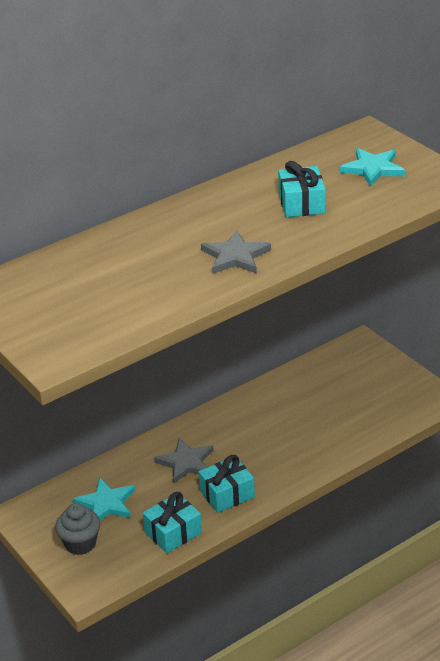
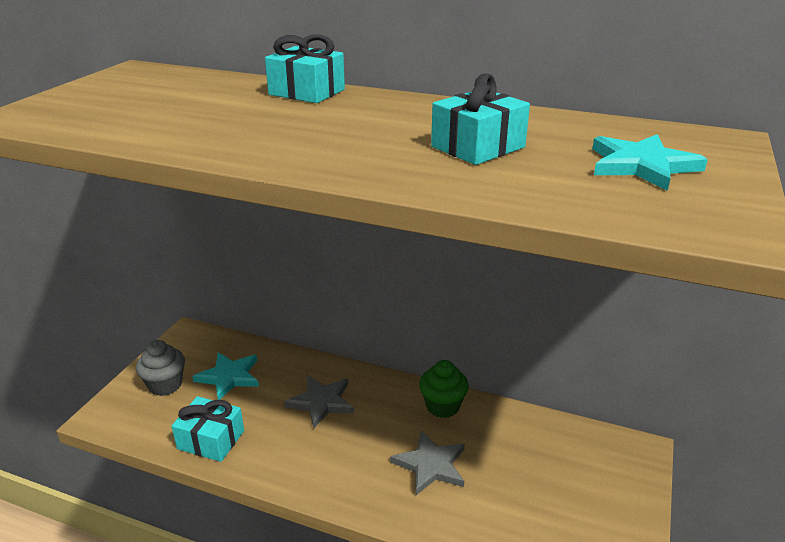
camera: 55 degrees right, 5 degrees down
(227, 494) = (294, 454): turquoise gift -> turquoise gift (307, 92)
(235, 256) = (302, 143): grey star -> grey star (431, 465)
(247, 405) = (442, 406): none -> green cupcake

